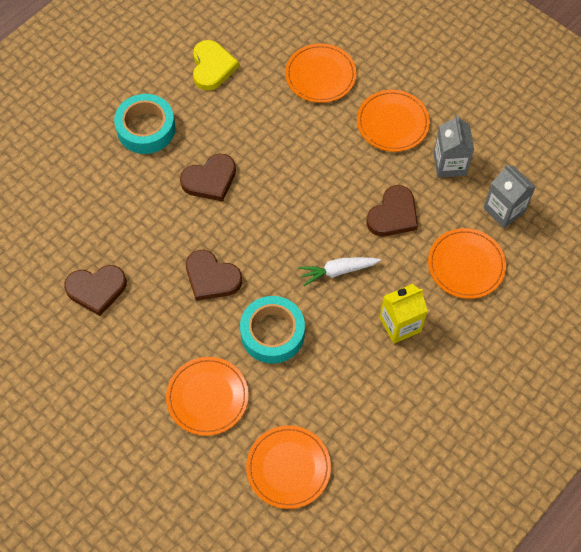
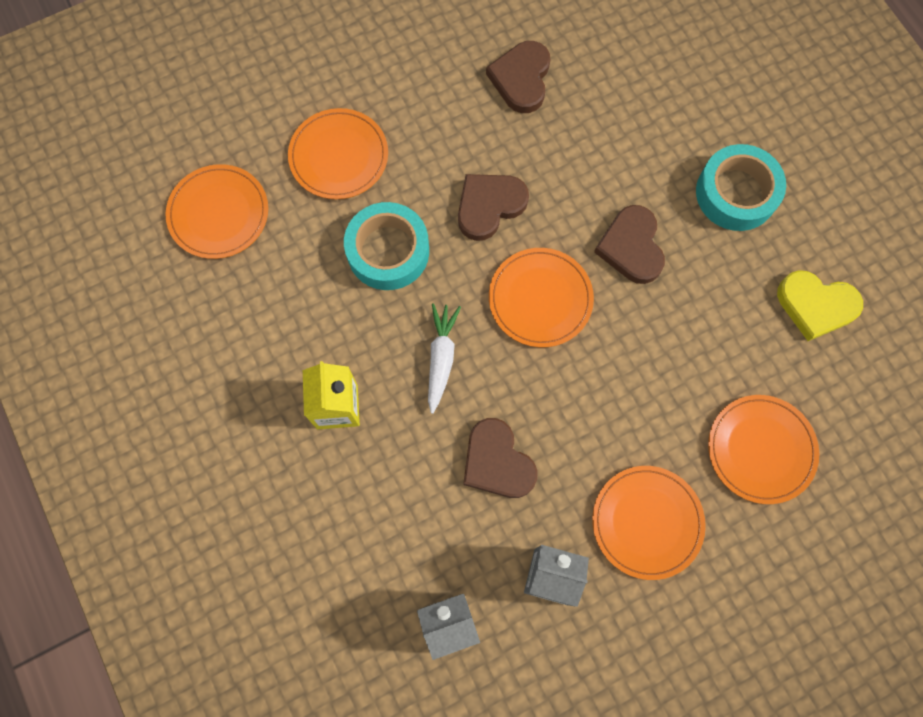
camera: 110 degrees right, 10 degrees up
(466, 265) = (386, 529): orange plate -> orange plate (540, 299)

